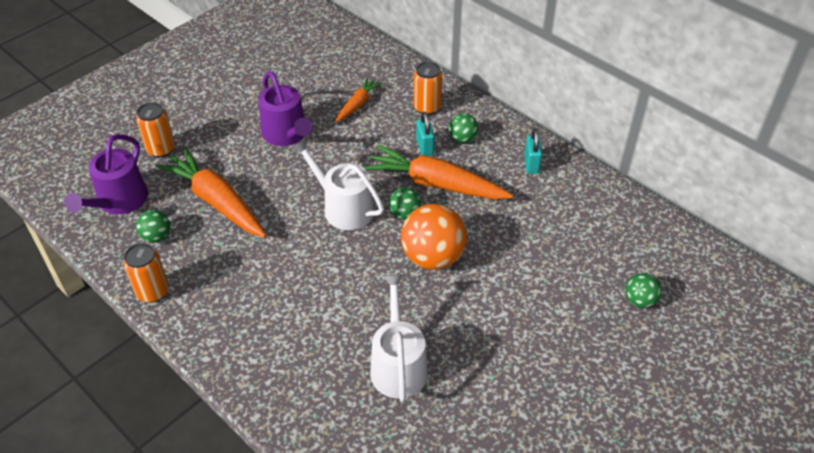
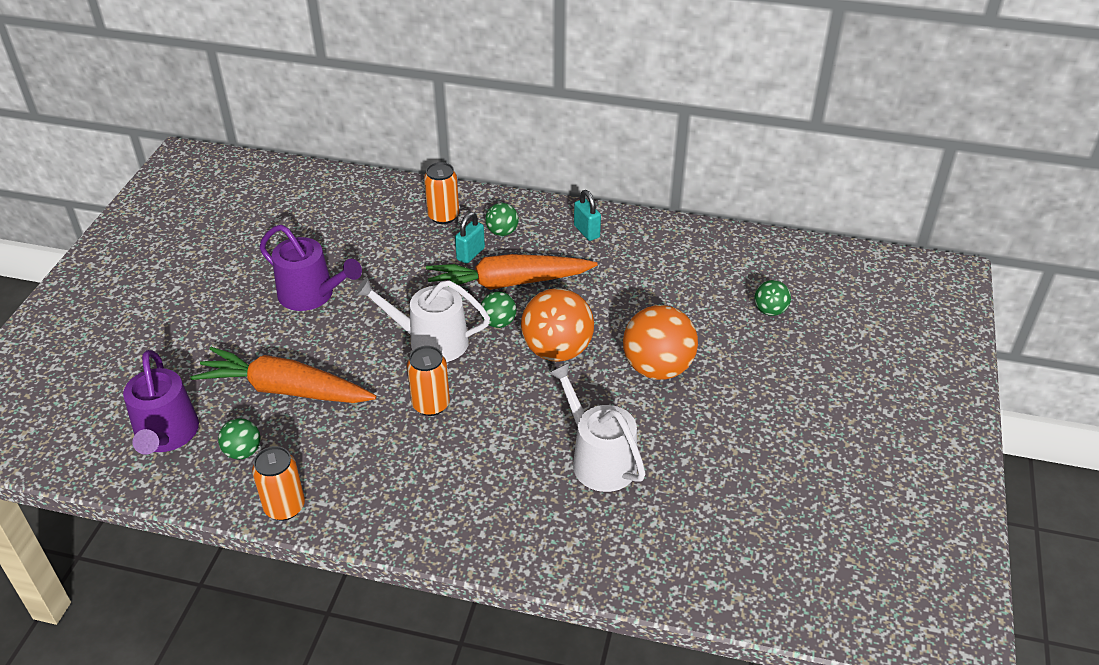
camera: 30 degrees left, 5 degrees down
(161, 149) = (174, 363): orange can -> orange can (431, 404)
(358, 104) = (367, 238): orange carrot -> none
(425, 147) = (470, 254): turquoise padlock -> turquoise padlock turned 75 degrees clockwise
(503, 308) = (657, 368): none -> orange ball

